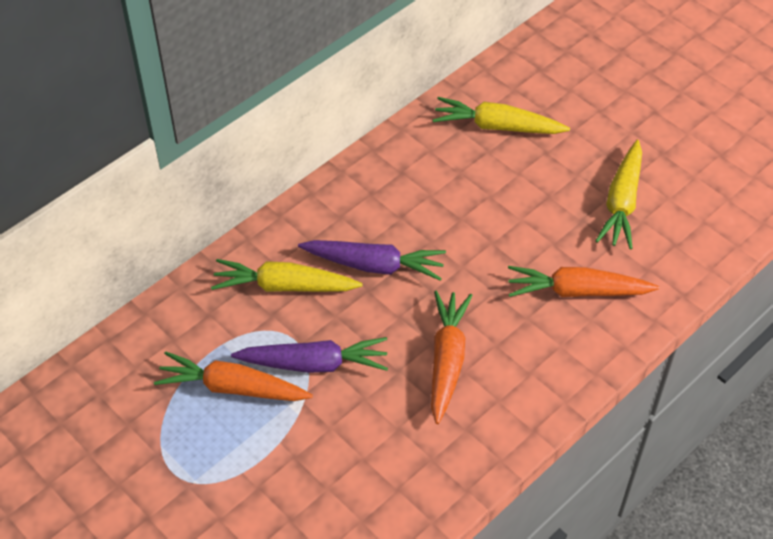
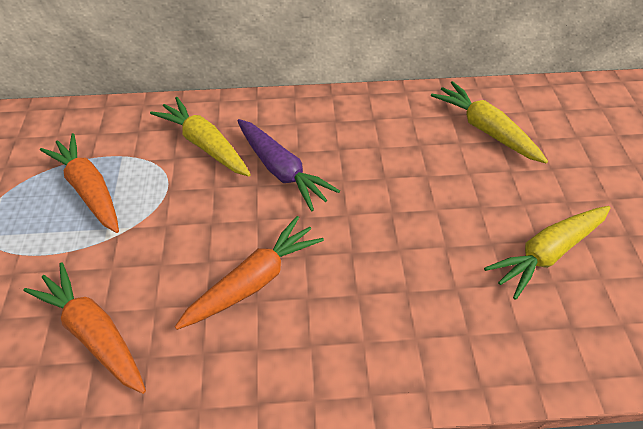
camera: 40 degrees right, 0 degrees up
(314, 364) = (159, 211): purple carrot -> none
(576, 291) = (427, 302): orange carrot -> orange carrot (94, 332)

